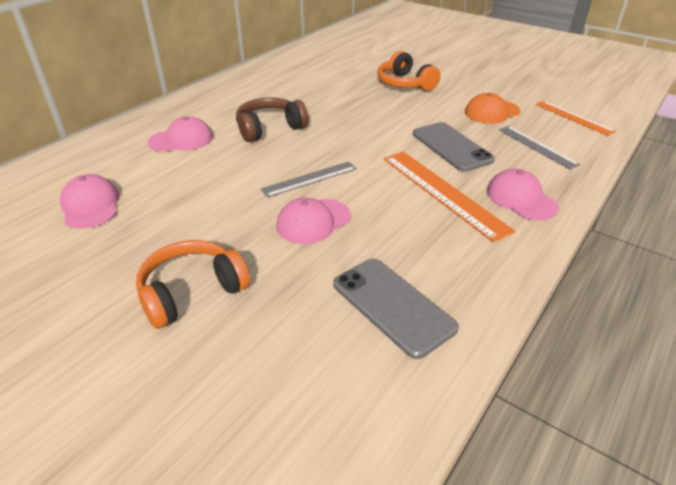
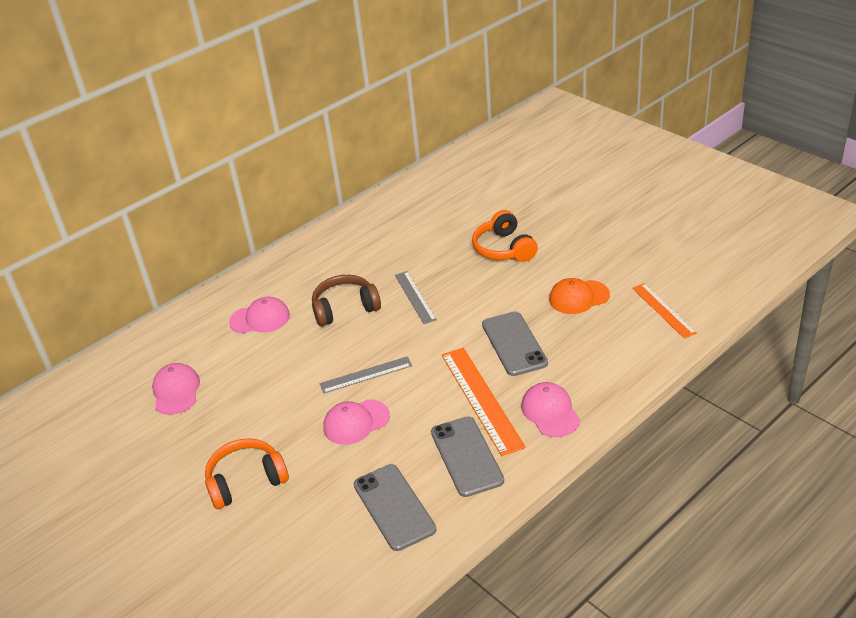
camera: 15 degrees right, 0 degrees up
(454, 245) = (466, 456): none -> grey phone
(537, 146) = (601, 348): grey ruler -> grey ruler (415, 297)

